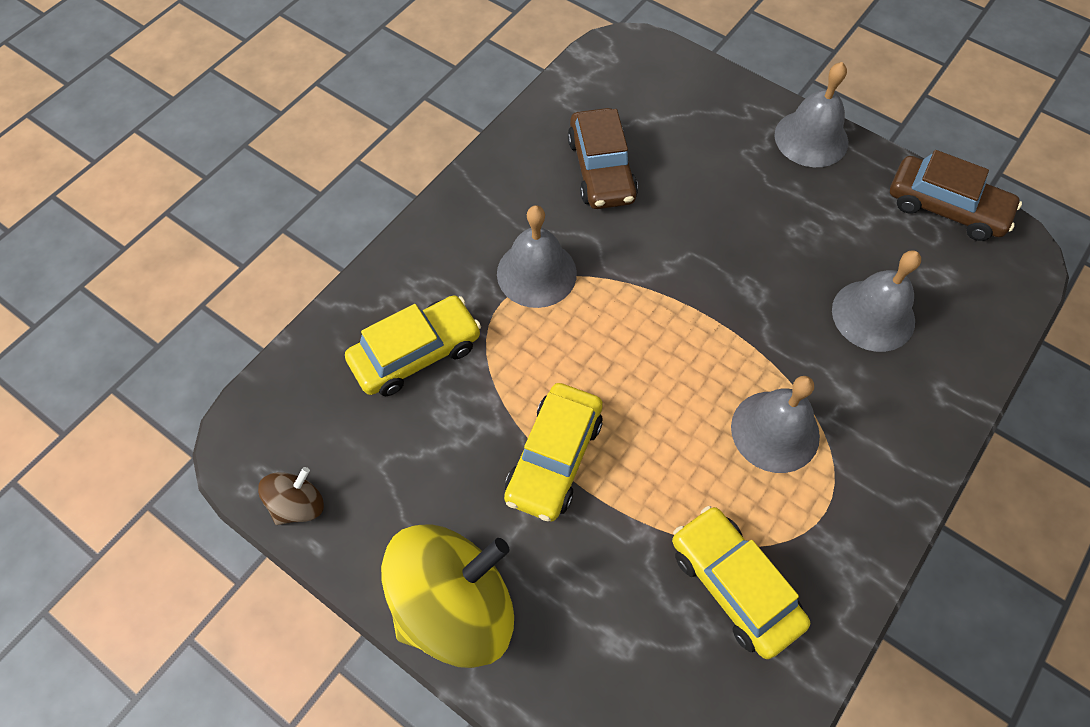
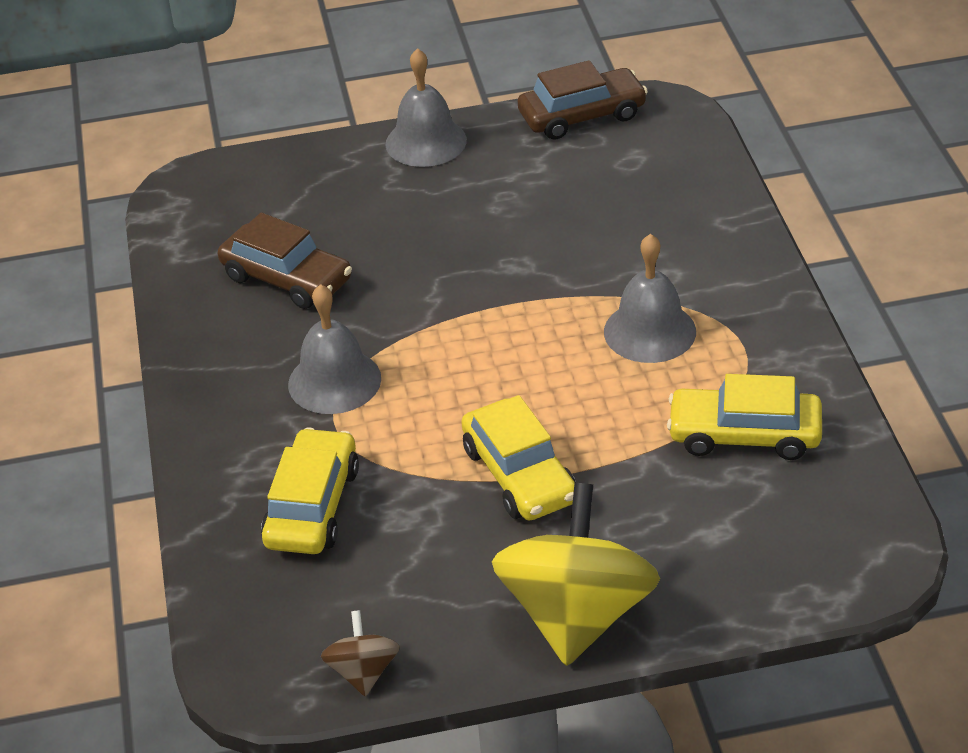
camera: 45 degrees left, 20 degrees down
(873, 315) = (621, 215): grey bell -> none

